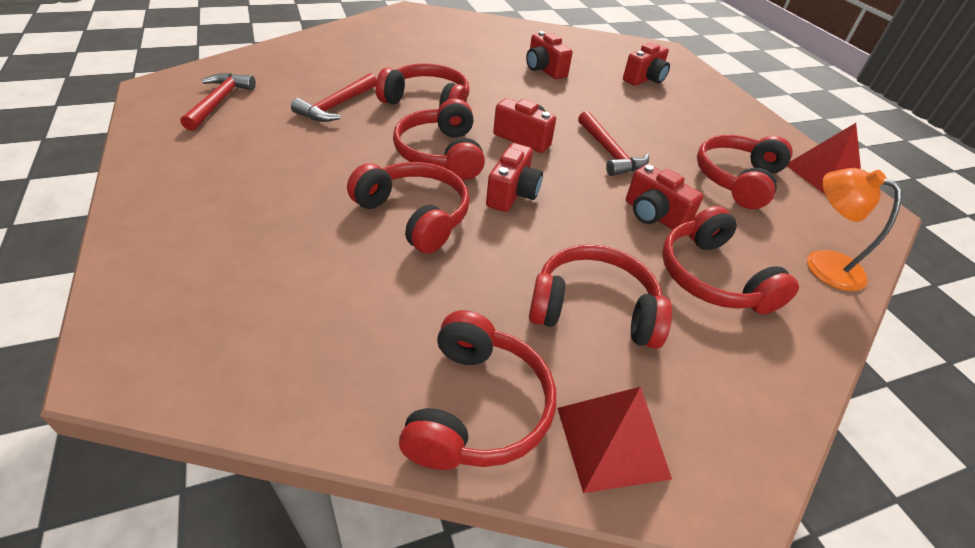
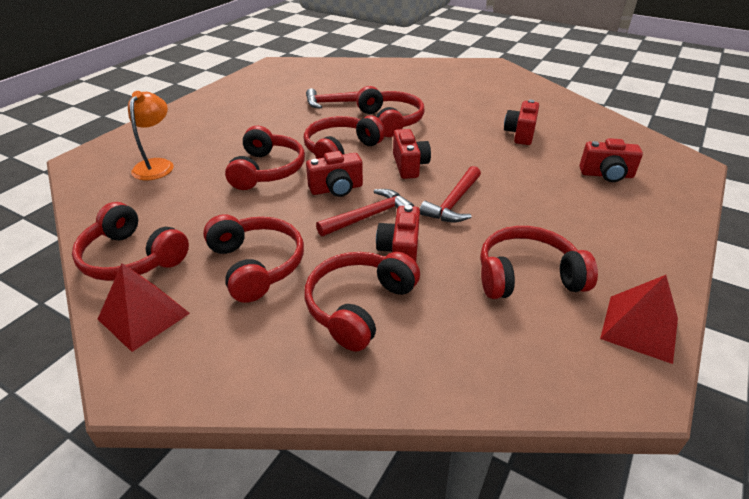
camera: 55 degrees right, 5 degrees down
(219, 102) = (287, 80): red hammer -> red hammer (369, 216)
(477, 407) = (132, 258): red headphones -> red headphones turned 60 degrees clockwise
(822, 263) = (468, 366): orange lamp -> orange lamp (157, 165)

